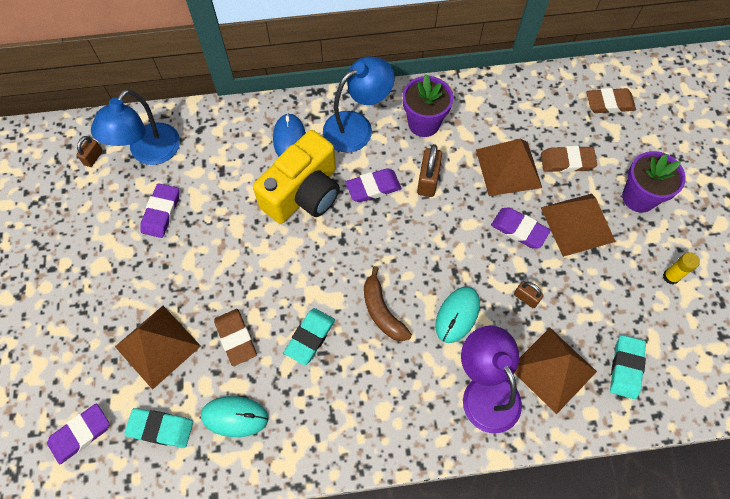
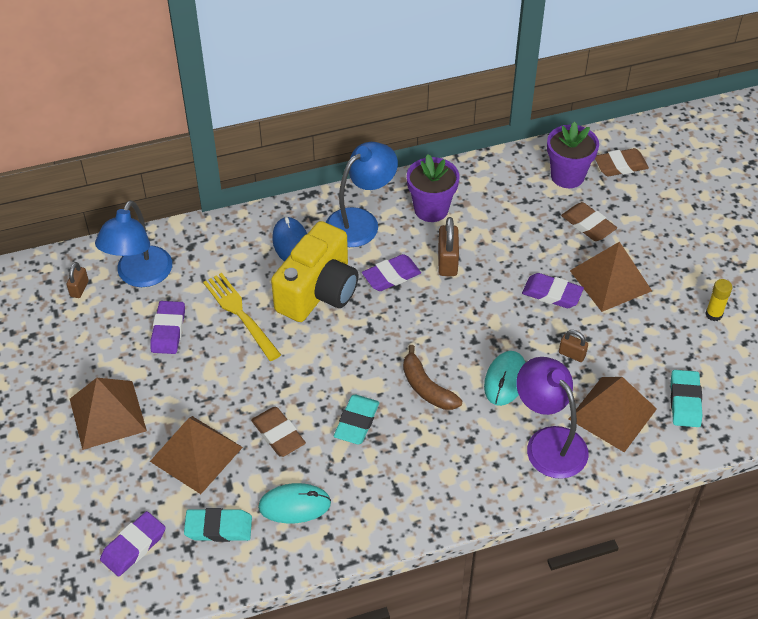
camera: 10 degrees left, 15 degrees down
(228, 206) = (240, 314): none -> yellow fork
(508, 168) = (529, 239): brown pyramid -> brown pyramid (107, 414)
(567, 161) = (588, 225): brown eraser -> brown eraser turned 60 degrees clockwise
(638, 197) = (667, 248): purple flower pot -> purple flower pot (567, 176)

